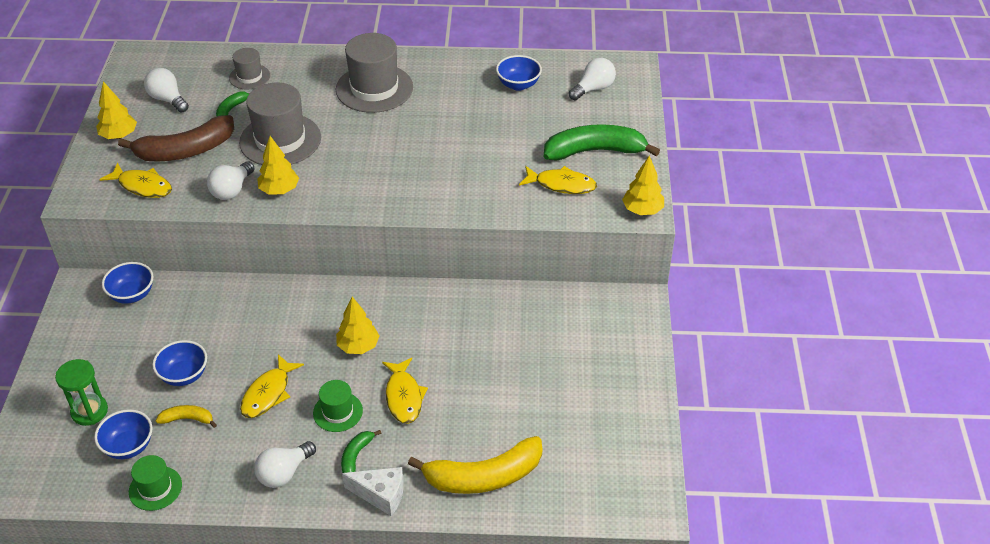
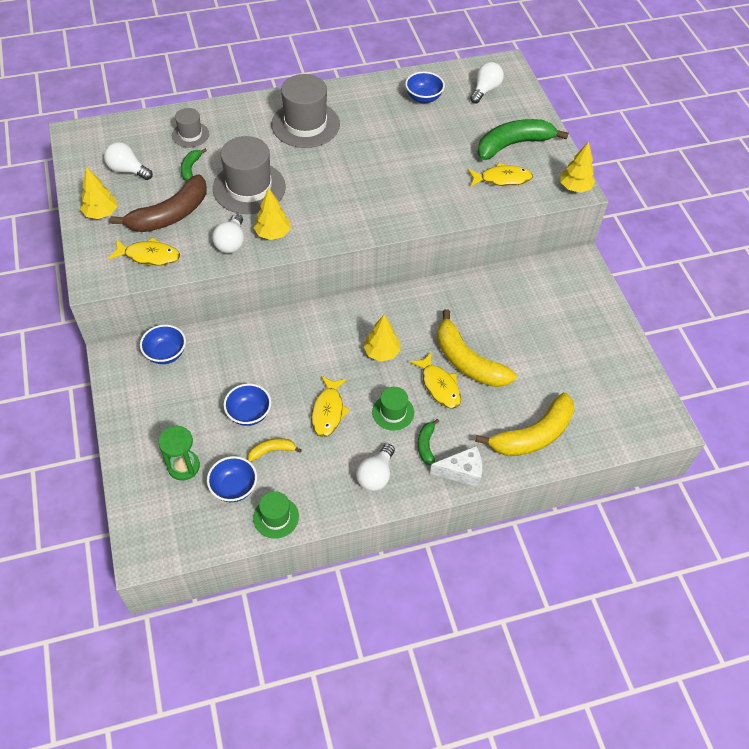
camera: 20 degrees left, 10 degrees up
(450, 378) = (467, 361): none -> yellow banana

